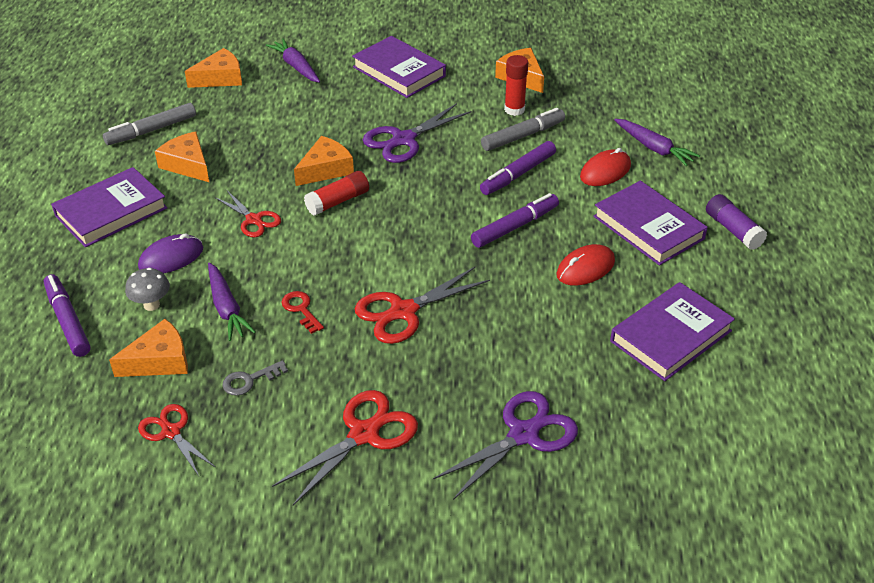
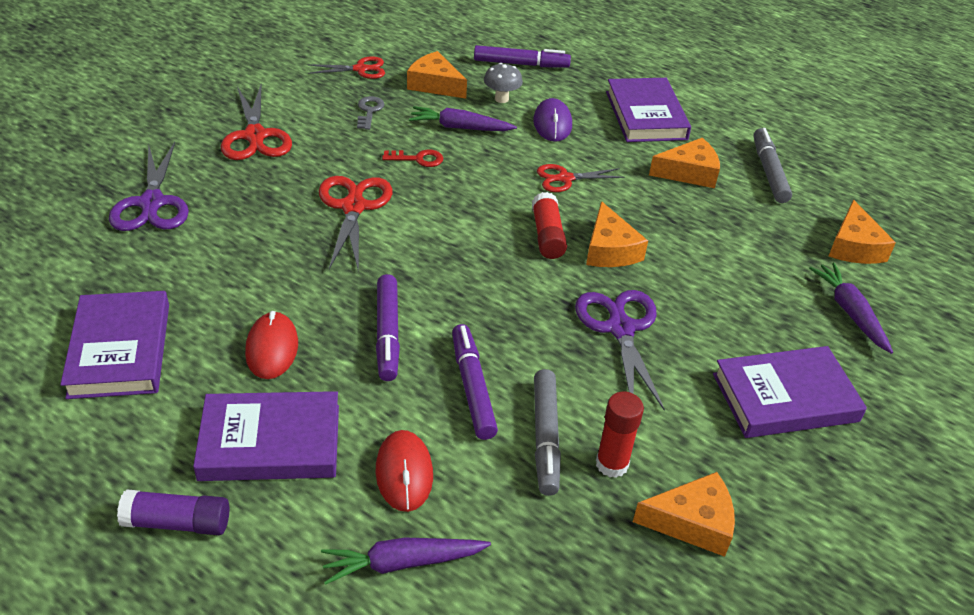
camera: 120 degrees right, 0 degrees up
(159, 361) = (435, 84): orange cheese -> orange cheese turned 120 degrees clockwise
(296, 67) = (850, 312): purple carrot -> purple carrot turned 105 degrees counterclockwise

